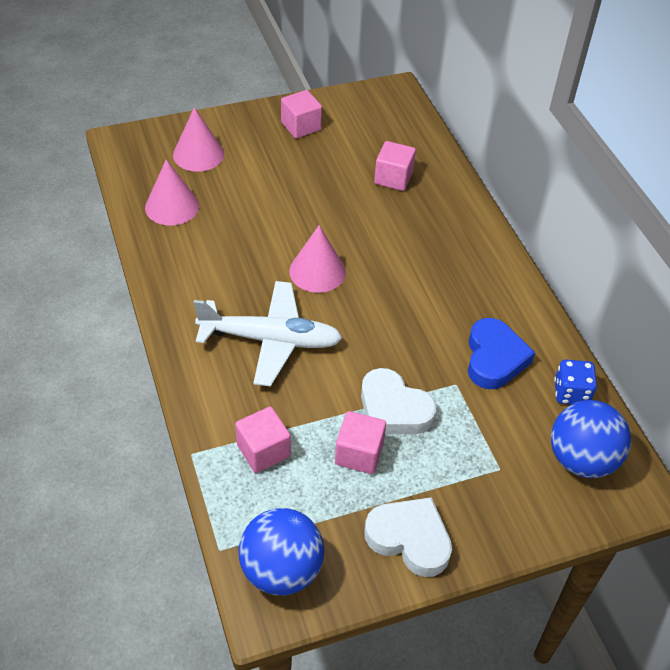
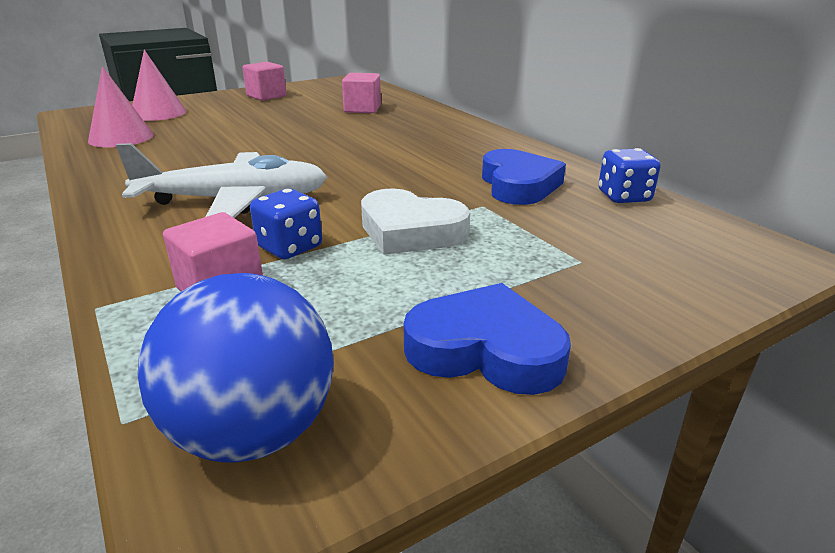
camera: 10 degrees left, 20 degrees down
(308, 413) = (289, 247): none -> blue dice
(317, 271) = (291, 156): pink cone -> none
(359, 453) = (373, 273): pink cube -> none
(409, 539) = (485, 350): white heart -> blue heart
(581, 459) = (679, 240): blue ball -> none

